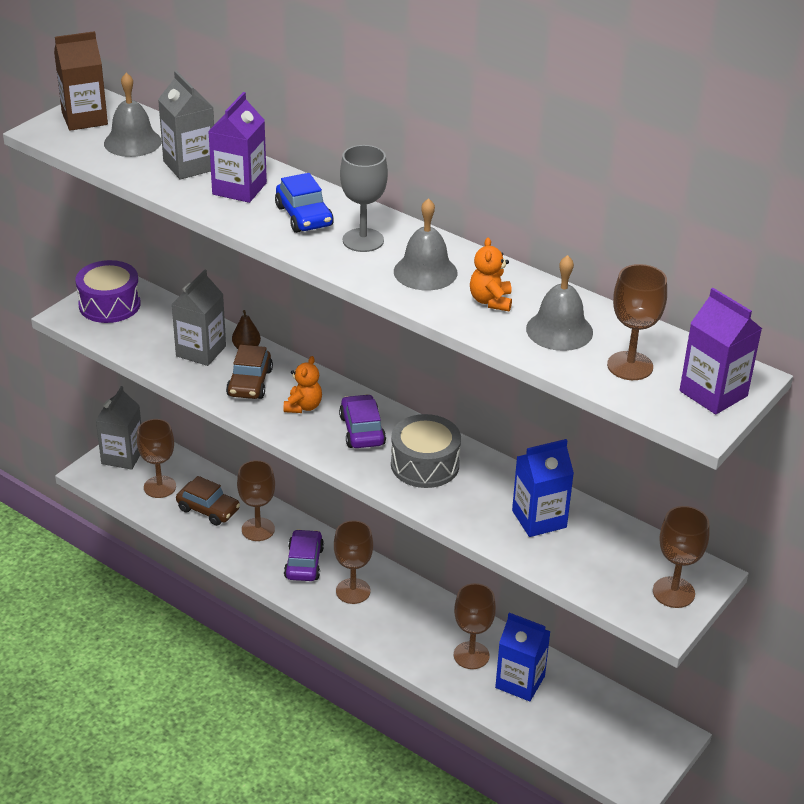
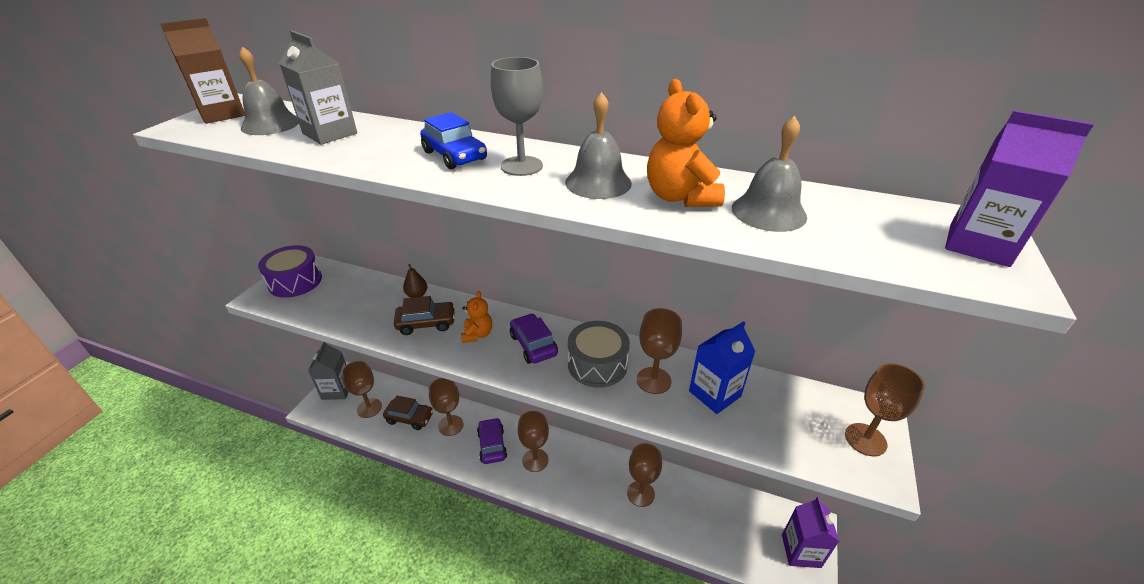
camera: 15 degrees left, 0 degrees up
(201, 351) = (379, 304): grey carton -> none
(239, 189) = (383, 144): purple carton -> purple carton (801, 551)
(250, 383) = (426, 323): brown car -> brown car turned 90 degrees counterclockwise
(490, 301) = (680, 197): orange teddy bear -> orange teddy bear, size x1.55
(520, 682) = (685, 508): blue carton -> none
(630, 366) = (870, 233): brown goblet -> brown goblet (653, 380)

